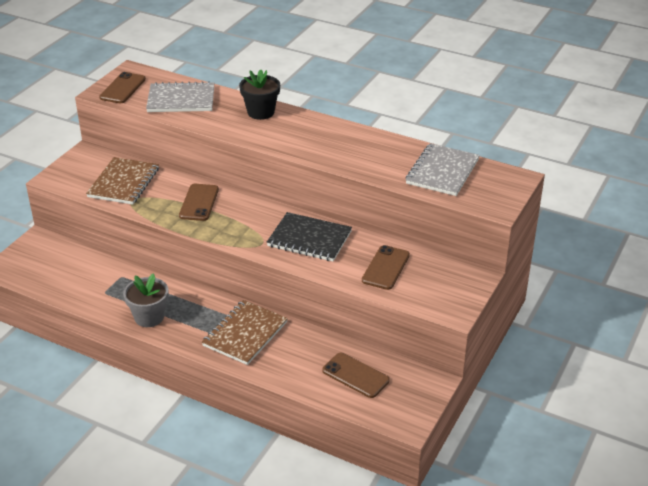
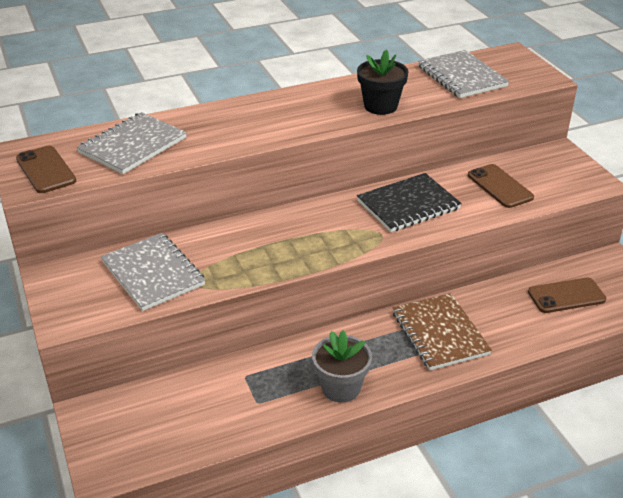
camera: 50 degrees left, 0 degrees up
(123, 183) = (153, 273): brown notebook -> grey notebook
(199, 203) = (262, 240): brown phone -> none
(261, 112) = (232, 114): black flower pot -> black flower pot (380, 106)

